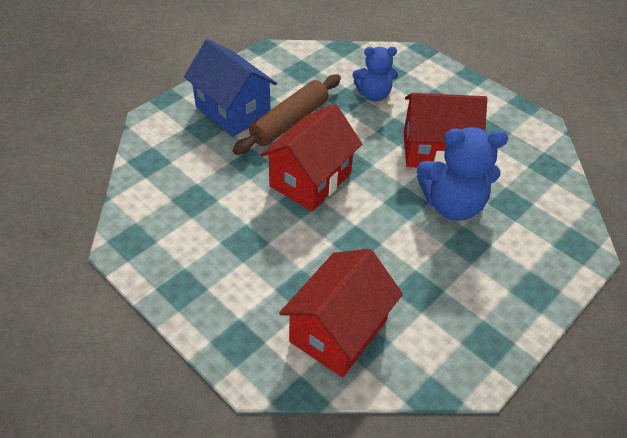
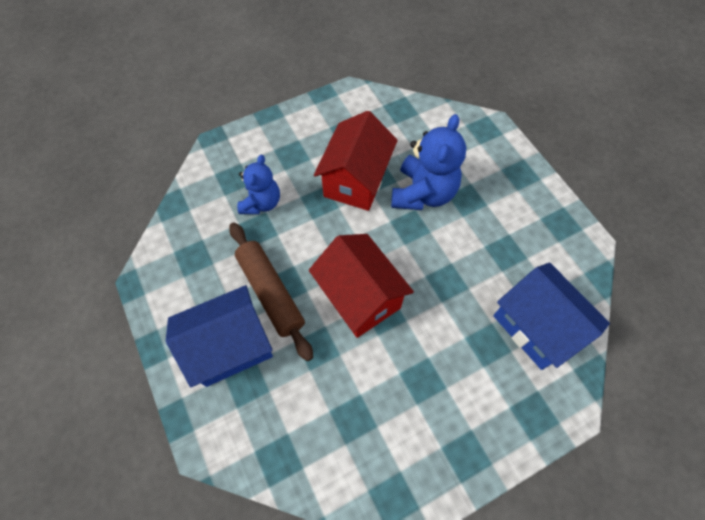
camera: 70 degrees left, 15 degrees up
(338, 331) = (536, 326): red house -> blue house

